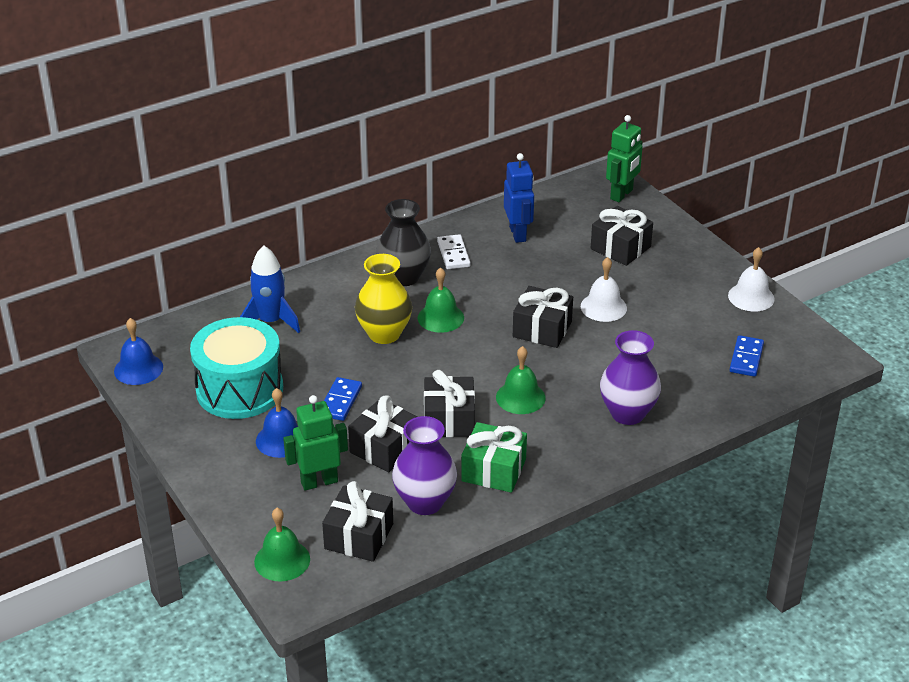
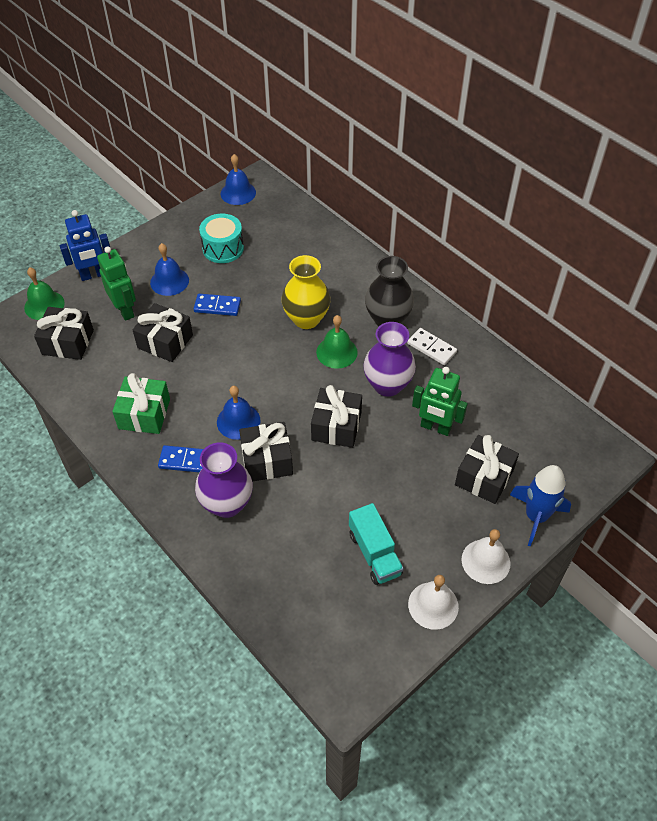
camera: 80 degrees right, 15 degrees up
(239, 389) = (223, 248): turquoise drum -> turquoise drum, size x0.63
(270, 321) = (307, 249): blue rocket -> blue rocket (536, 516)
(425, 502) = (105, 375): purple vase -> purple vase (387, 385)
(449, 420) = (203, 376): black gift -> black gift (267, 460)
(453, 254) = (431, 348): white domino -> white domino turned 60 degrees clockwise
(518, 234) = (479, 391): blue robot -> blue robot (94, 275)
(520, 397) = (238, 421): green bell -> blue bell
(603, 307) = (381, 471): white bell -> white bell (485, 561)
(622, 194) = (581, 471): green robot -> green robot (435, 427)
(695, 323) = (374, 553): none -> turquoise truck
(746, 358) = (327, 604): blue domino -> blue domino (185, 461)

